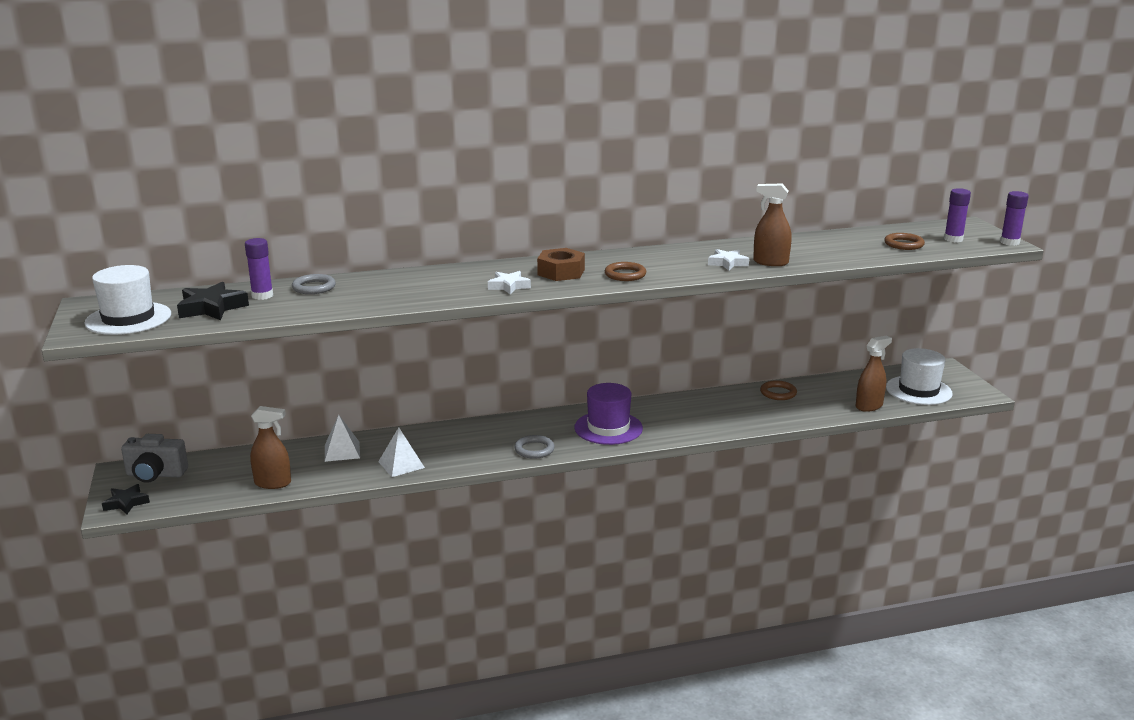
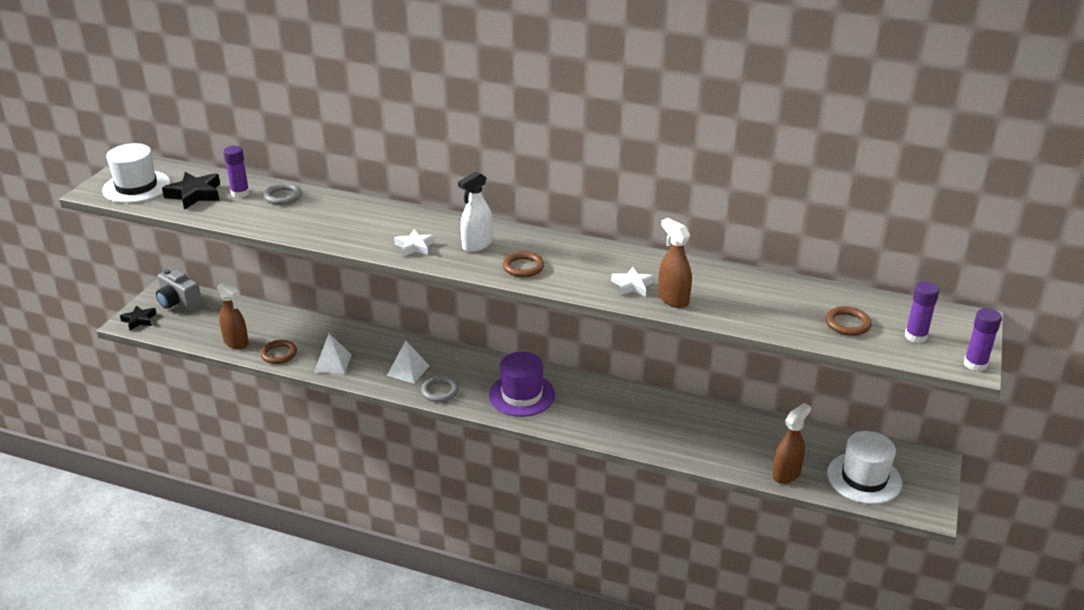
camera: 35 degrees right, 10 degrees up
(342, 451) = (309, 332): white pyramid -> white pyramid (408, 370)
(561, 272) = (477, 245): brown nut -> white spray bottle
(778, 393) = (717, 421): brown ring -> brown ring (279, 354)
(869, 406) = (786, 474): brown spray bottle -> brown spray bottle turned 45 degrees counterclockwise

